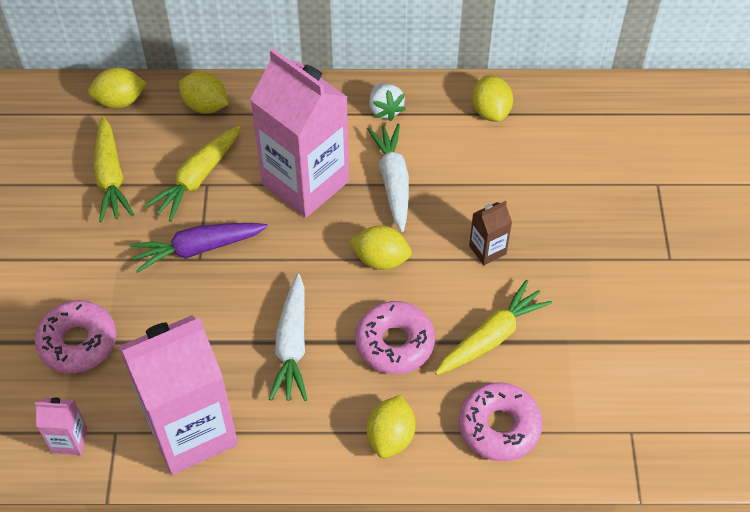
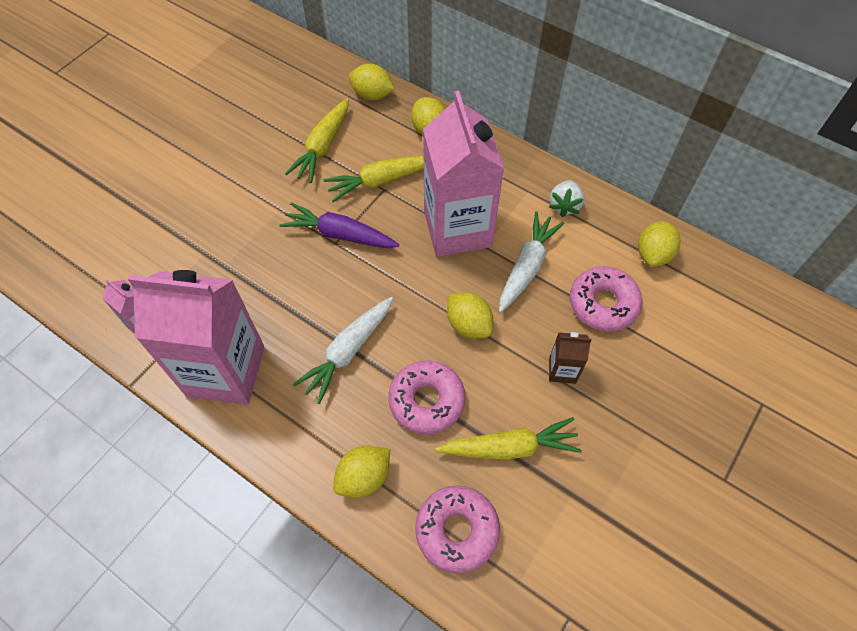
camera: 35 degrees right, 5 degrees up
(78, 342) = (206, 254): pink donut -> pink donut (603, 304)

